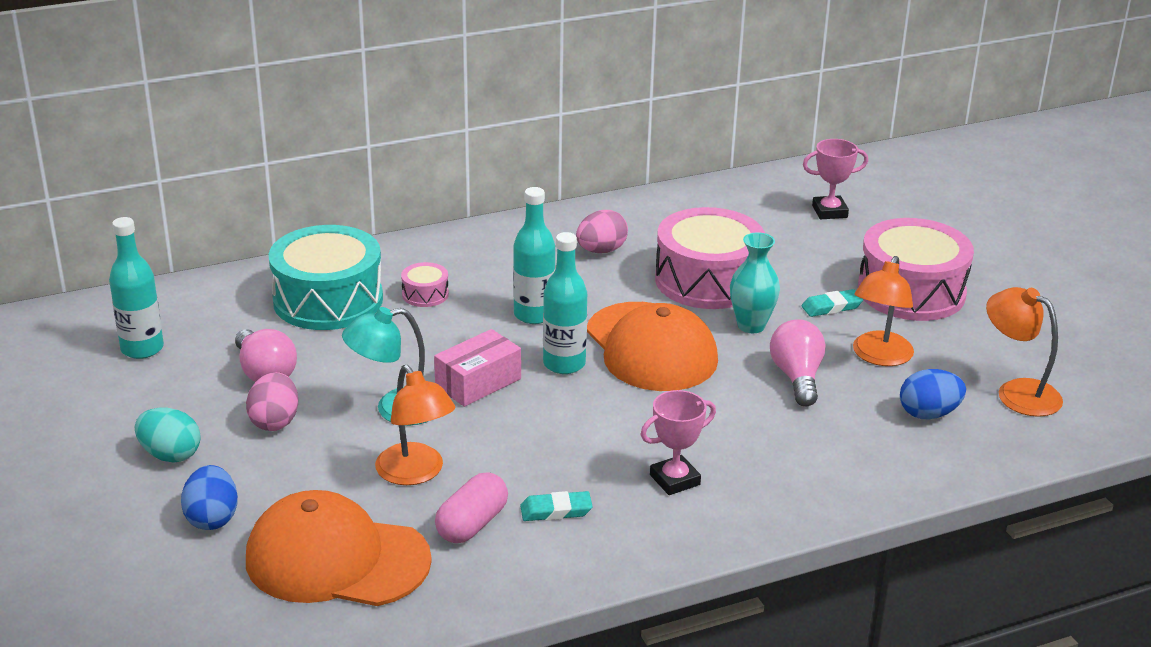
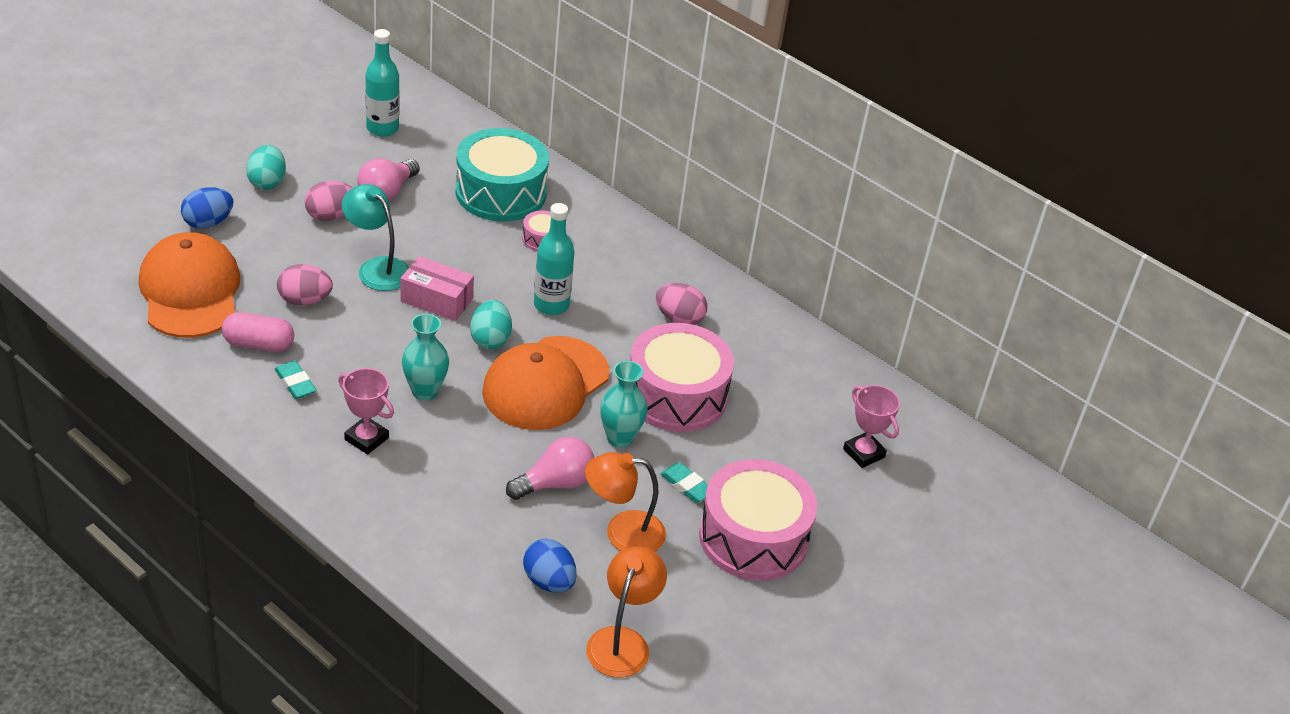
camera: 60 degrees right, 10 degrees up
(416, 473) = (304, 300): orange lamp -> pink egg
(564, 364) = (490, 339): turquoise bottle -> turquoise egg
(621, 424) = (425, 391): none -> turquoise vase

